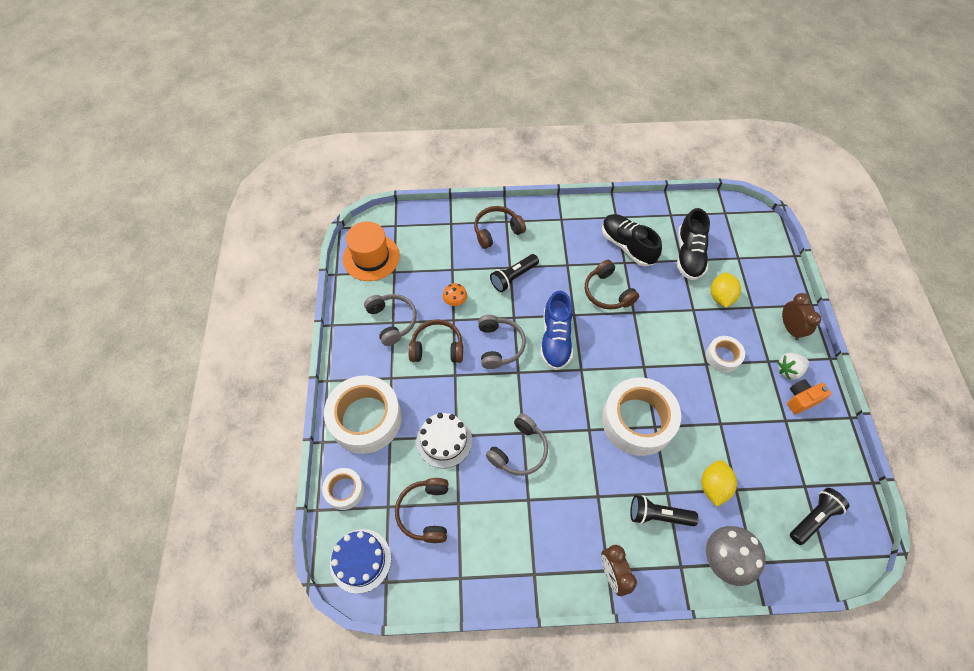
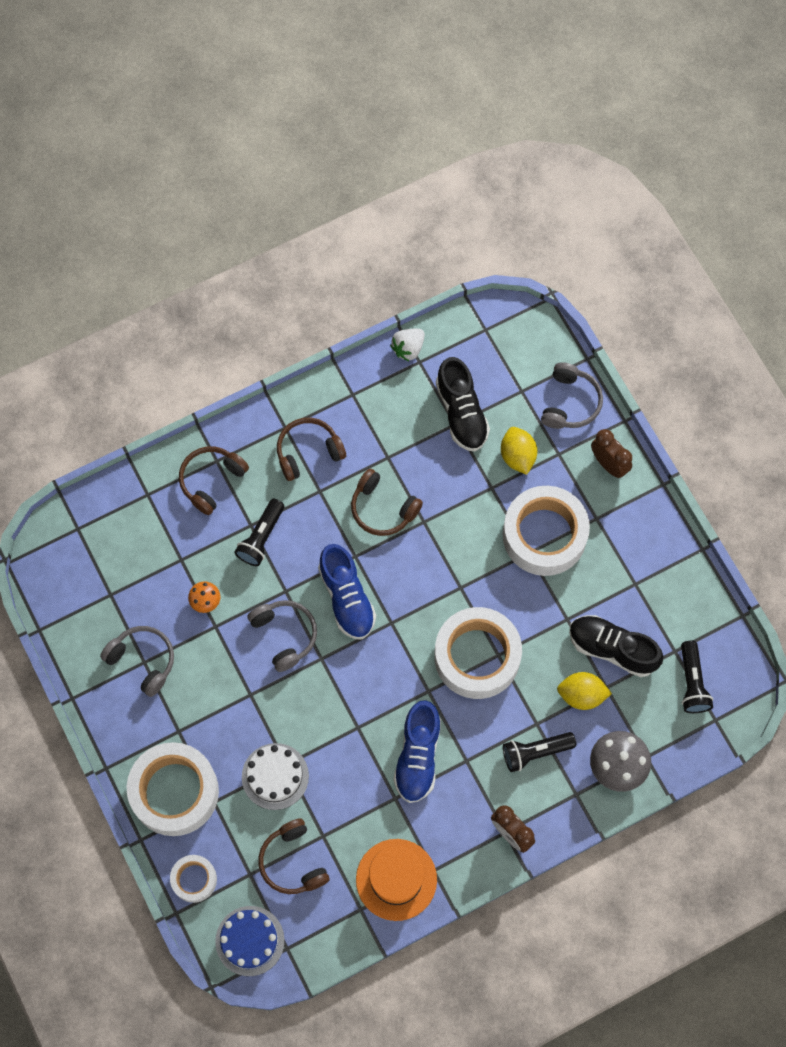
camera: 25 degrees left, 10 degrees up
(371, 257) = (71, 588): orange hat -> orange hat (396, 879)
(437, 347) = (213, 670): brown headphones -> brown headphones (308, 452)
(519, 450) = (362, 749): grey headphones -> grey headphones (570, 403)
(560, 475) = (418, 756): none -> blue shoe
(627, 246) = (382, 432): black shoe -> black shoe (612, 649)
(713, 486) = (581, 695): yellow lemon -> yellow lemon turned 75 degrees counterclockwise
(723, 356) = (544, 535): white tape -> white tape, size x1.97
(788, 370) = (622, 520): white strawberry -> white strawberry (408, 348)
(801, 399) = (645, 551): orange camera -> none
(813, 518) = (692, 682): black flashlight -> black flashlight turned 150 degrees clockwise

